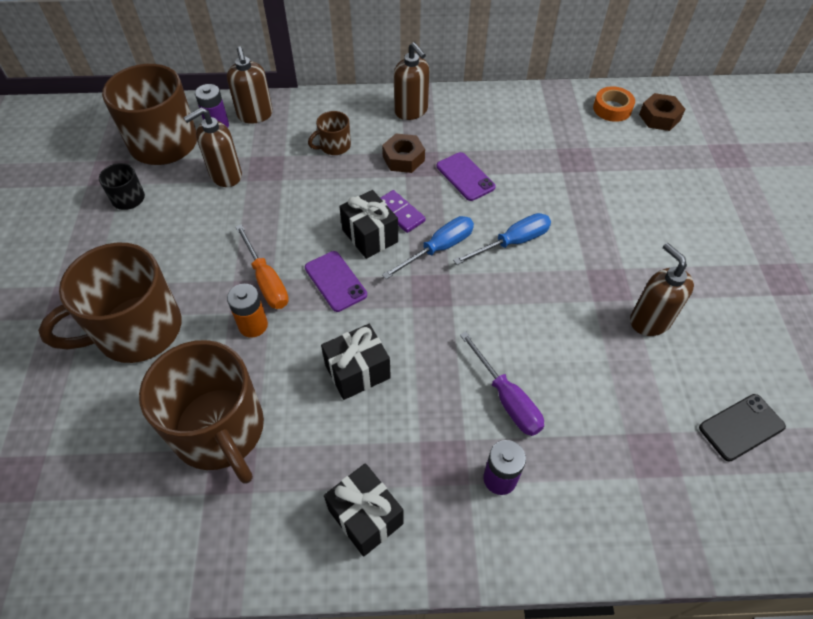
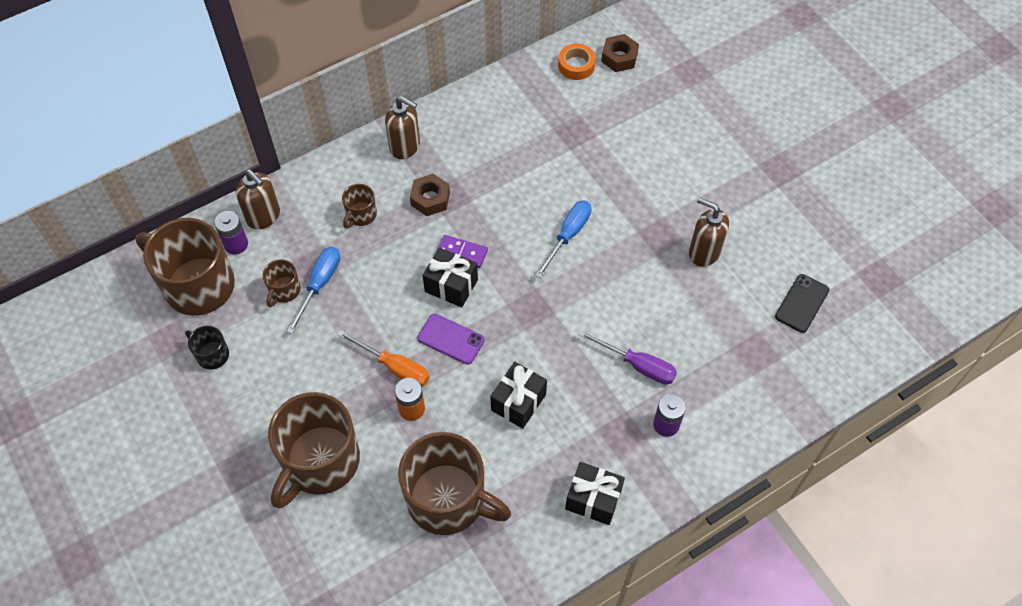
camera: 30 degrees left, 5 degrees up
(225, 175) = (284, 290): brown soap dispenser -> brown mug
(438, 249) = (514, 269): blue screwdriver -> blue screwdriver (320, 284)
(465, 176) = (494, 192): purple phone -> none

